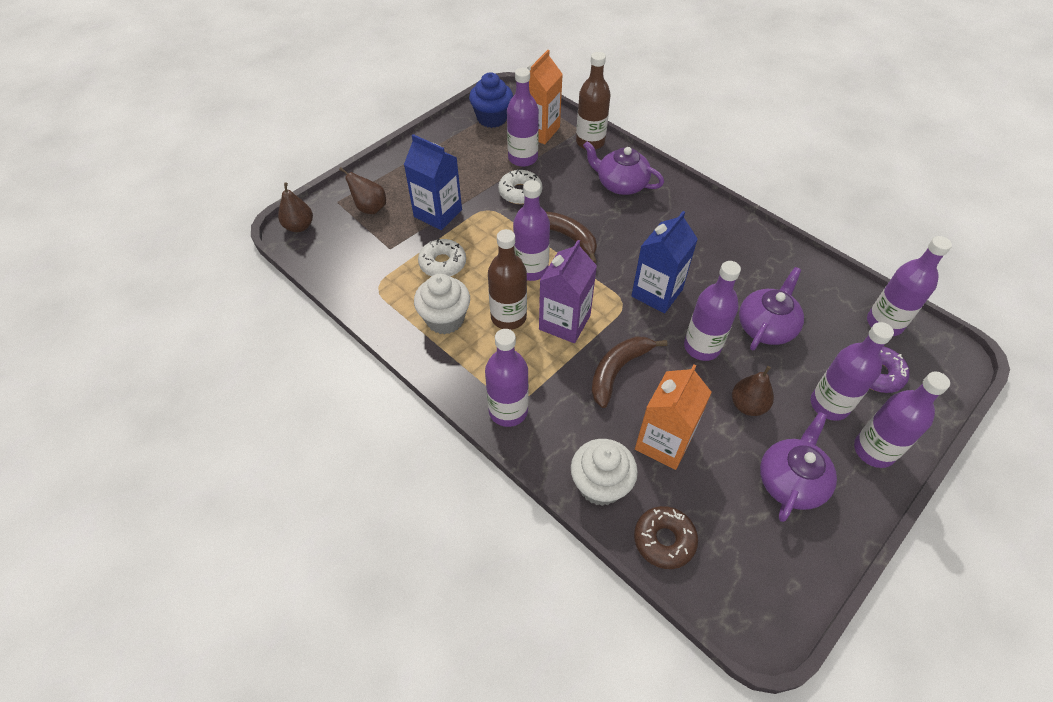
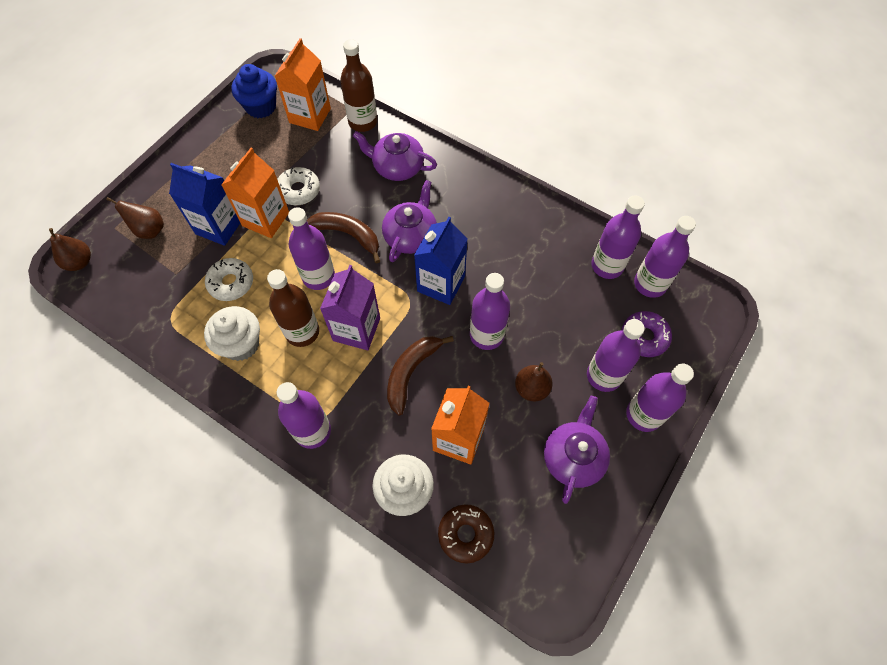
camera: 10 degrees left, 10 degrees up
(484, 213) = (266, 219): none -> orange carton
(523, 158) = (297, 150): purple bottle -> purple bottle (607, 266)
(766, 326) = (544, 304): purple teapot -> purple teapot (411, 236)

